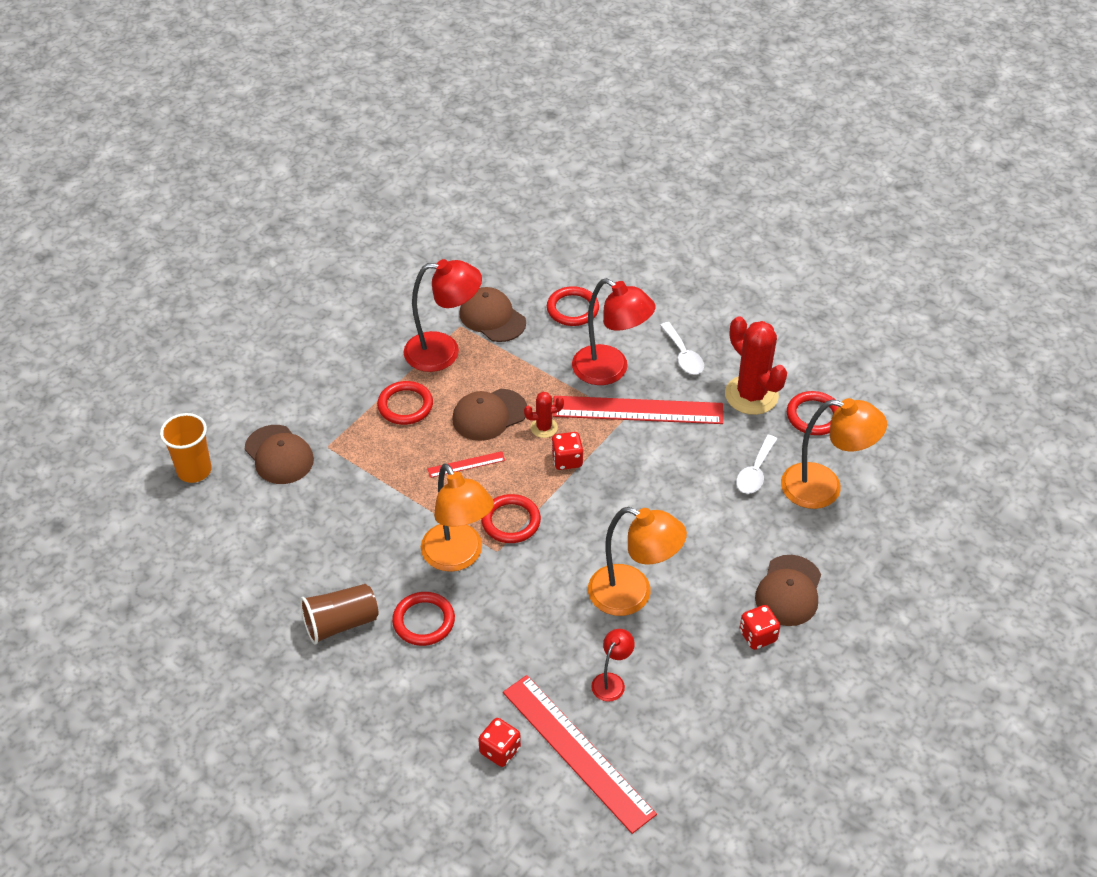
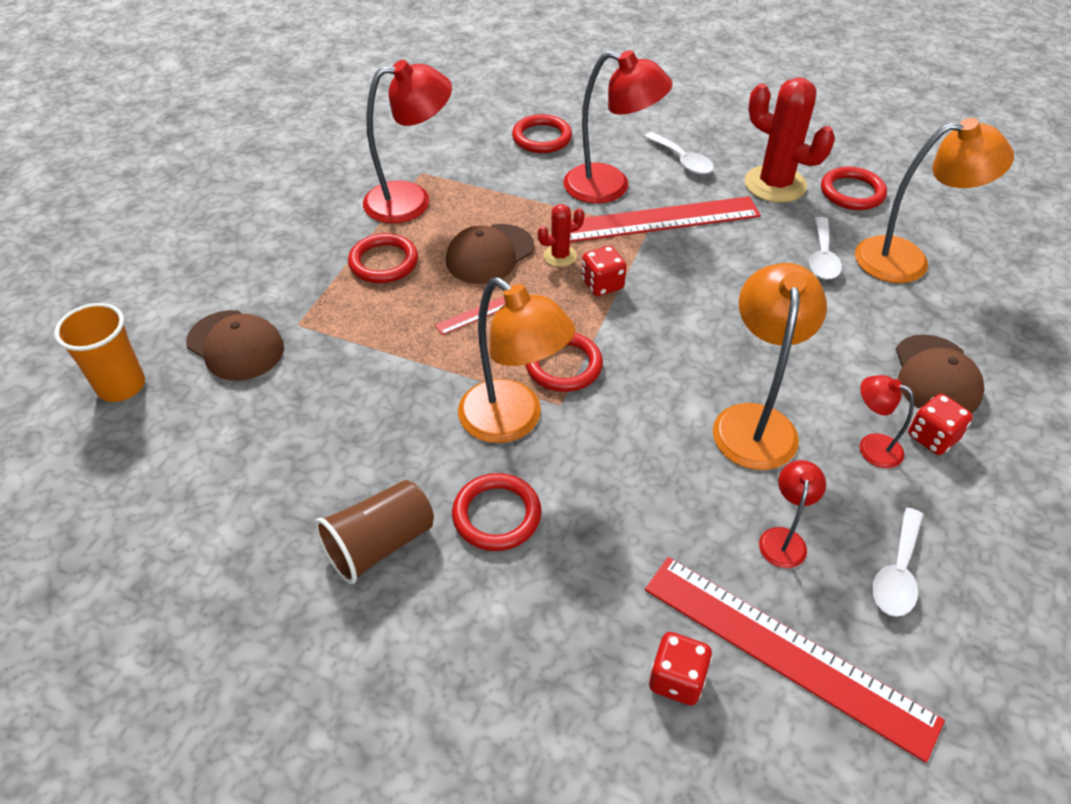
camera: 15 degrees left, 0 degrees up
(492, 318) = (455, 159): brown cap -> none
(632, 595) = (754, 421): orange lamp -> orange lamp turned 90 degrees counterclockwise
(678, 721) = (897, 573): none -> white spoon
(708, 632) = (871, 447): none -> red lamp

